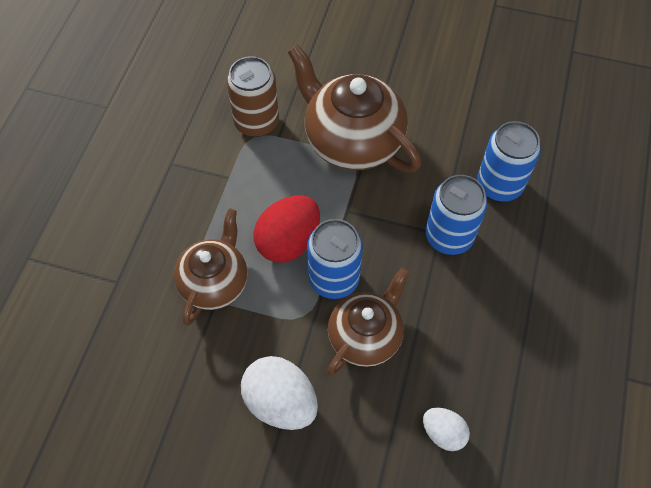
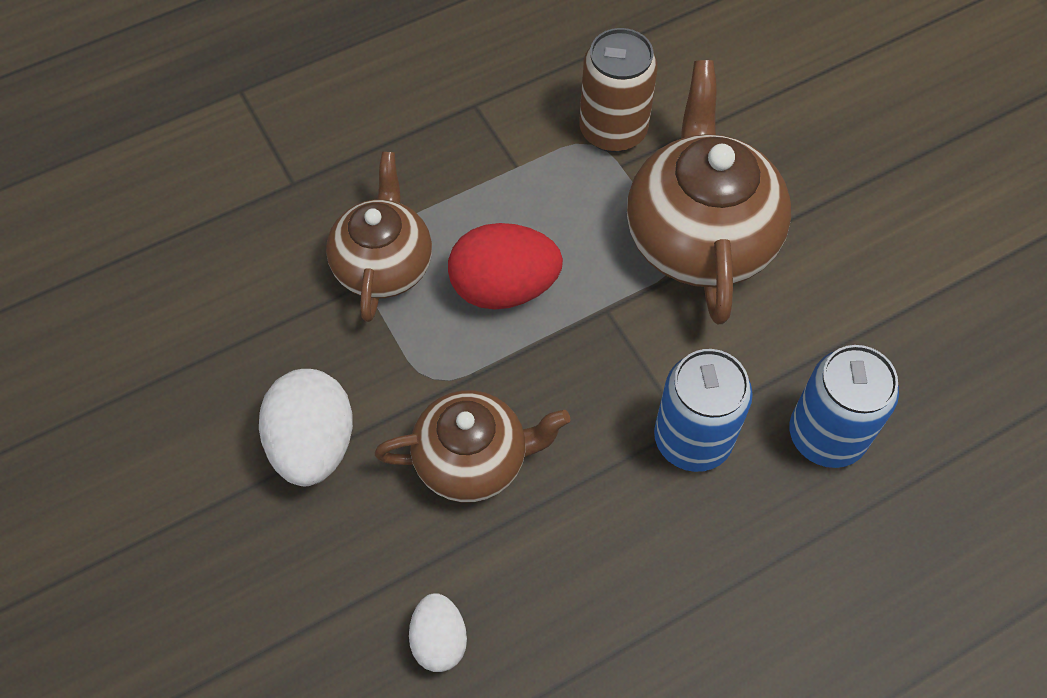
camera: 45 degrees right, 0 degrees up
(215, 282) = (383, 264): brown teapot -> brown teapot turned 60 degrees counterclockwise
(334, 279) = (508, 369): blue can -> none

